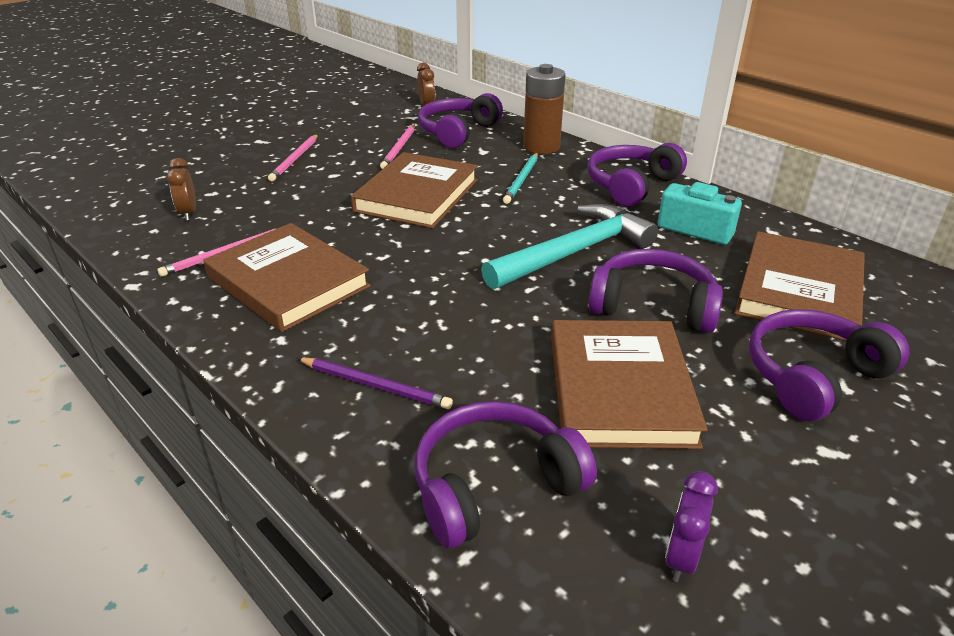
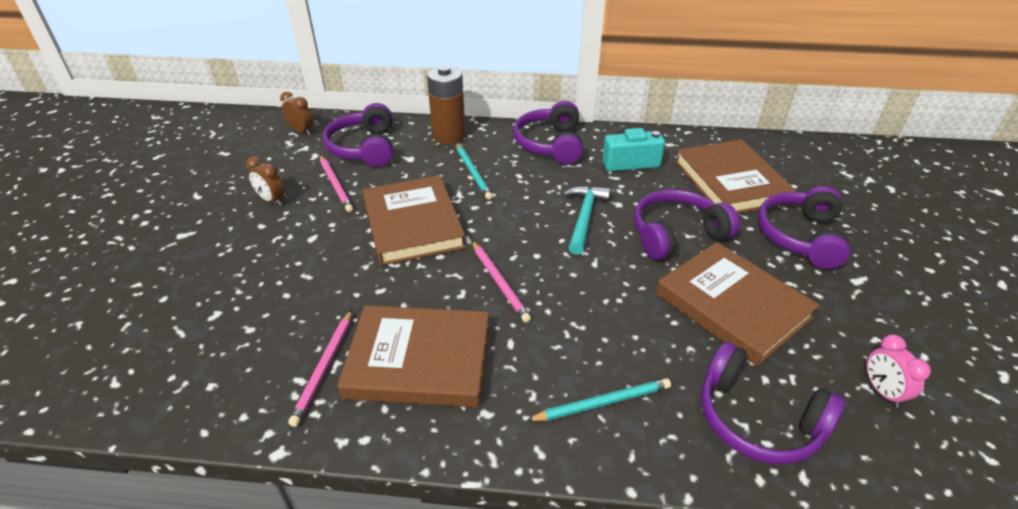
camera: 40 degrees left, 5 degrees up
(188, 213) = (222, 348): brown clock -> brown clock (271, 200)
(295, 159) = (251, 238): pink pencil -> pink pencil (499, 282)
(374, 385) = (602, 403): purple pencil -> turquoise pencil
(494, 485) = (757, 419): purple headphones -> purple headphones turned 75 degrees counterclockwise
(574, 252) = (584, 218): turquoise hammer -> turquoise hammer, size x0.64
(681, 557) = (882, 391): purple clock -> pink clock

